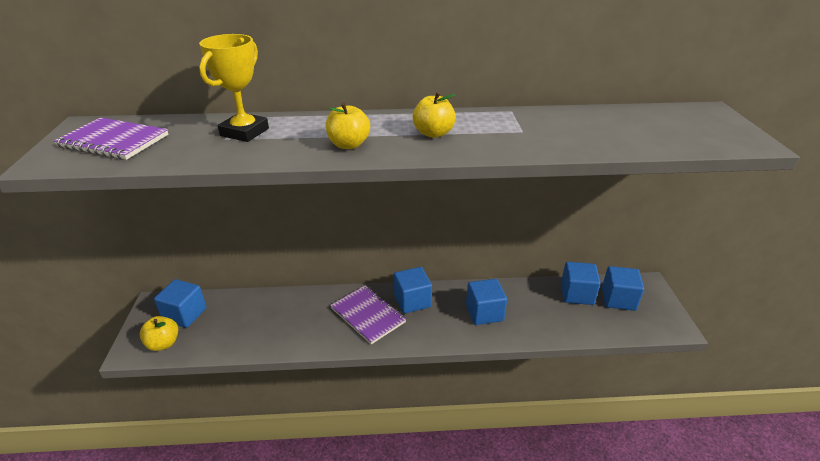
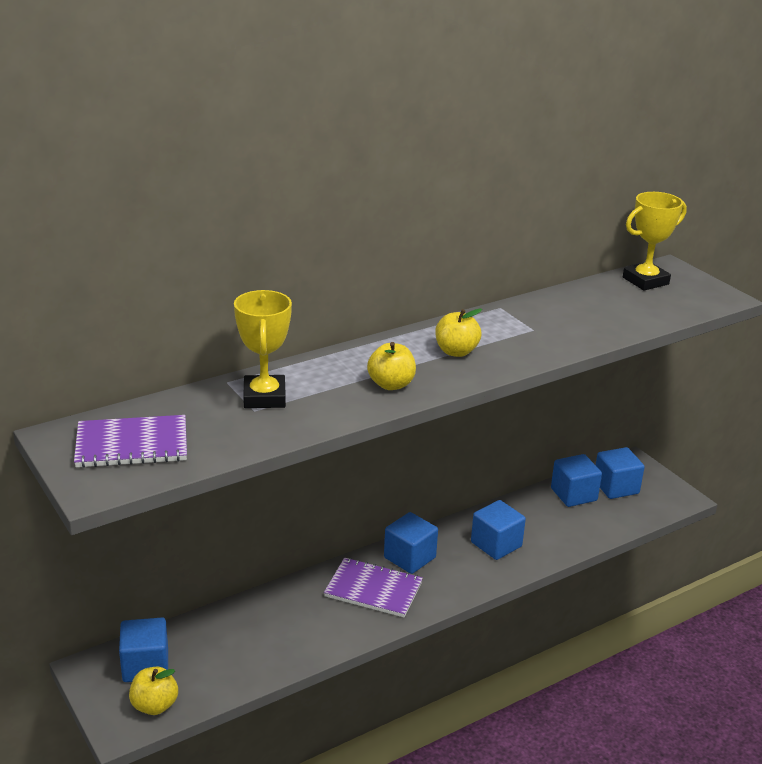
camera: 30 degrees left, 5 degrees down
(675, 116) = (645, 281): none -> yellow trophy

